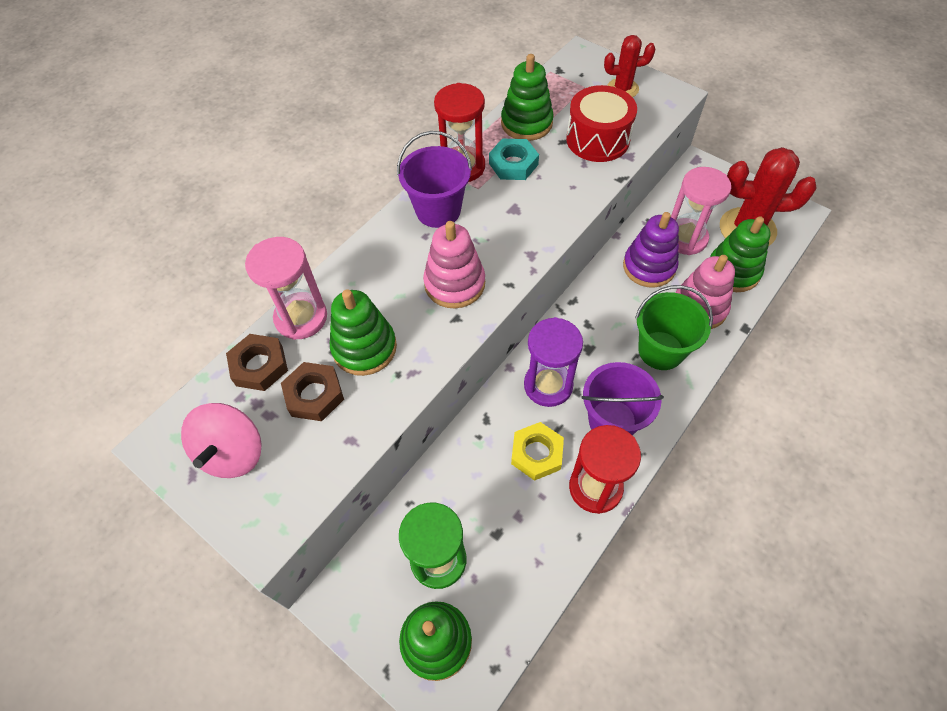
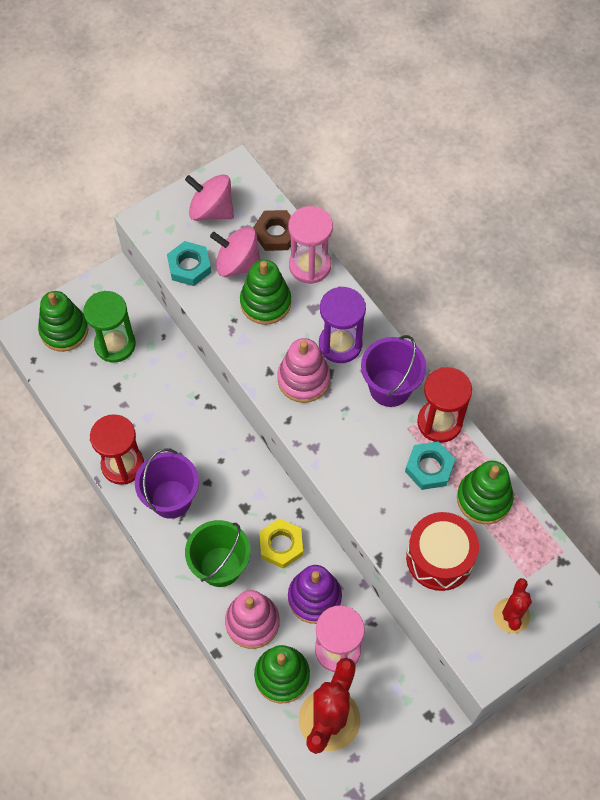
camera: 105 degrees right, 5 degrees up
(314, 395) = (237, 264): brown nut -> pink spinning top
(330, 451) = (189, 266): none -> turquoise nut
(536, 453) = (166, 433): yellow nut -> yellow nut (281, 545)
(548, 385) = (221, 462): purple hourglass -> purple hourglass (340, 344)

